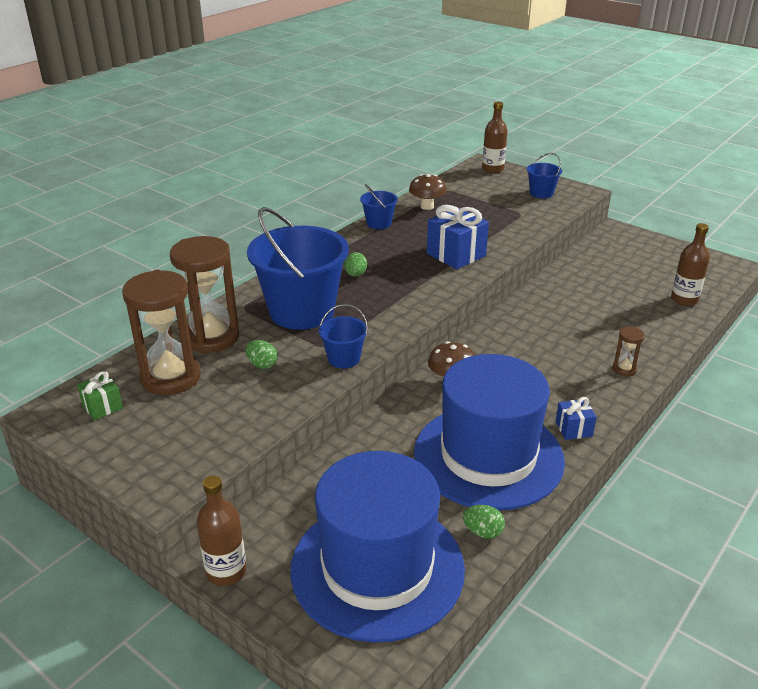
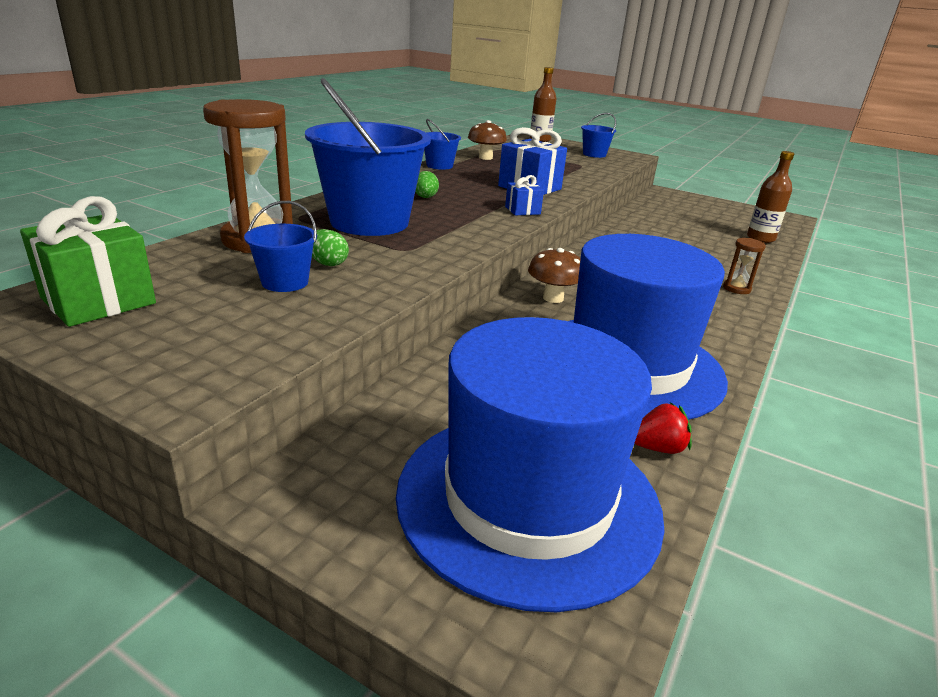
camera: 10 degrees left, 5 degrees down
(102, 407) = (98, 301): green gift -> green gift, size x1.86
(171, 377) = (203, 273): brown hourglass -> none
(226, 571) = (292, 515): brown bottle -> none
(344, 358) = (431, 260): blue bucket -> blue bucket (285, 282)
(483, 532) = (658, 448): green egg -> red strawberry
(573, 429) = (713, 339): blue gift -> blue gift (522, 210)

